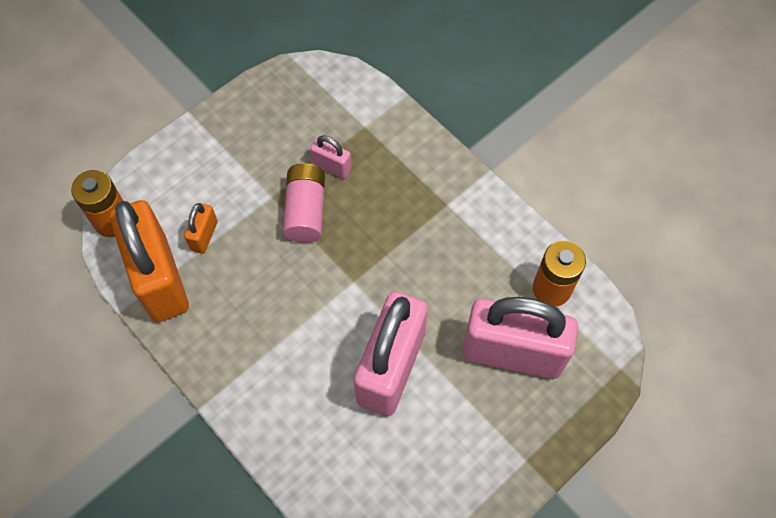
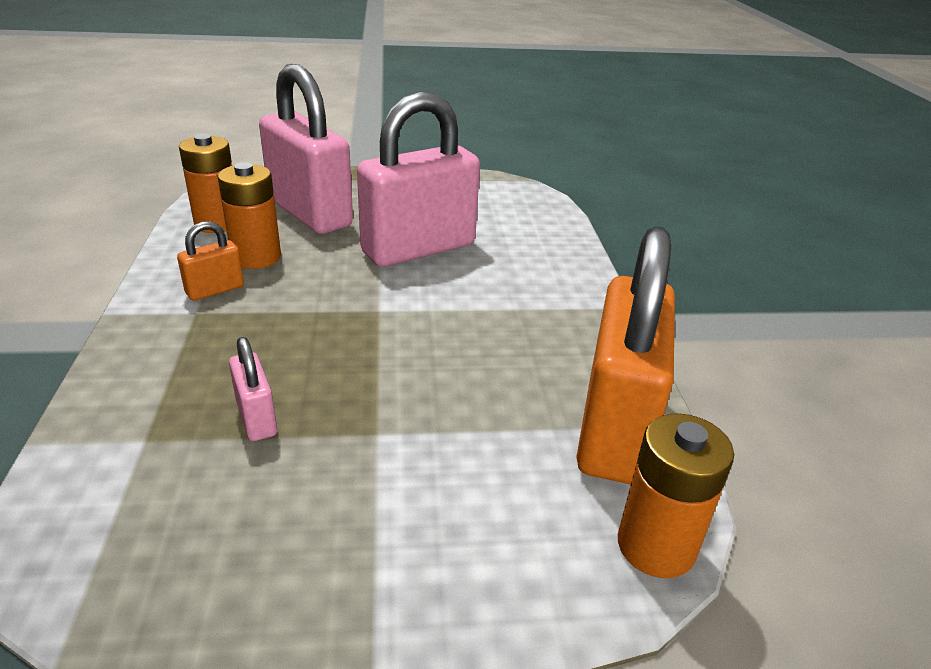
camera: 145 degrees left, 30 degrees down
(204, 236) = (515, 441): orange padlock -> orange padlock (215, 290)
(305, 211) = (352, 392): pink battery -> none
(478, 273) = (256, 257): none -> orange battery

